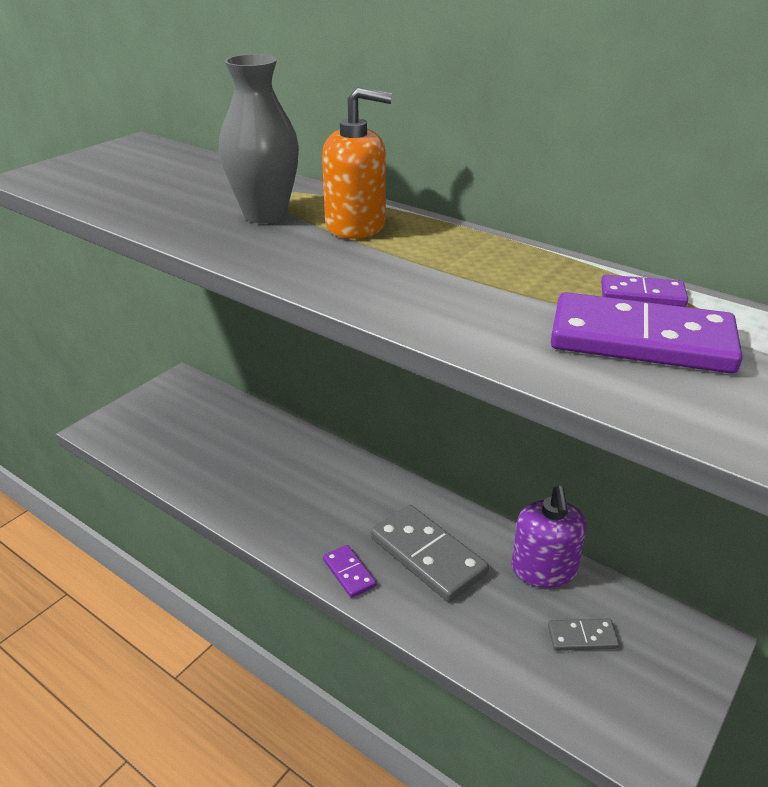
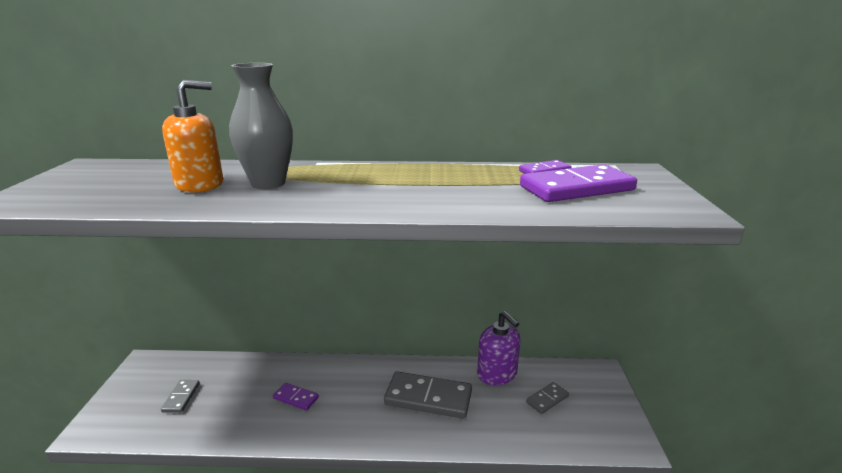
camera: 35 degrees left, 10 degrees down
(186, 432) = (181, 397): none -> grey domino
(349, 573) = (389, 433): purple domino -> purple domino (296, 398)
(356, 226) = (342, 176): orange soap dispenser -> orange soap dispenser (200, 184)

